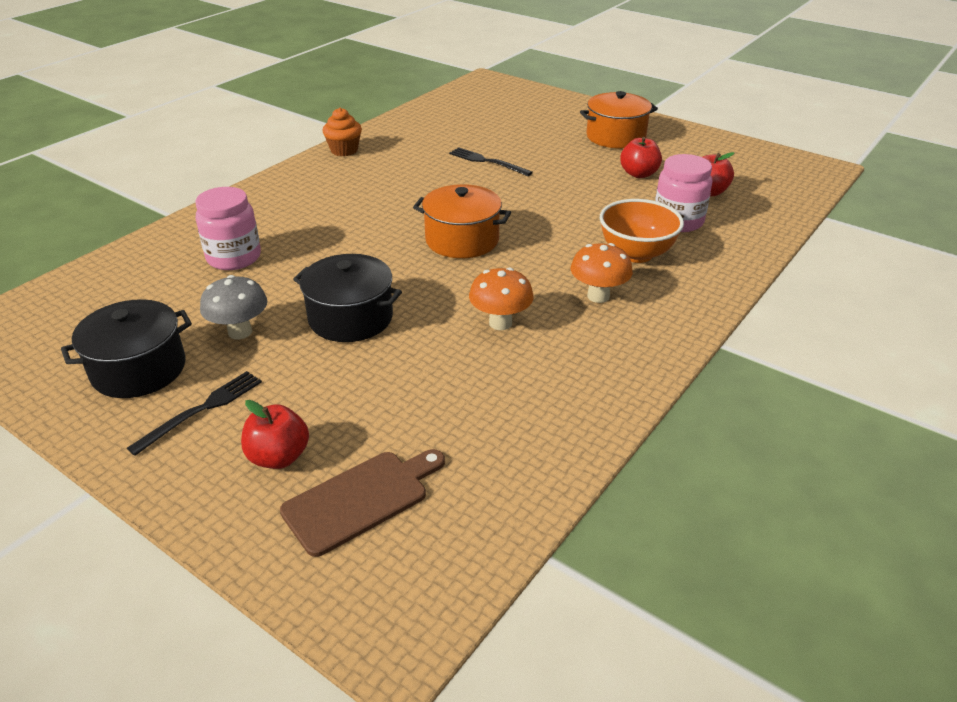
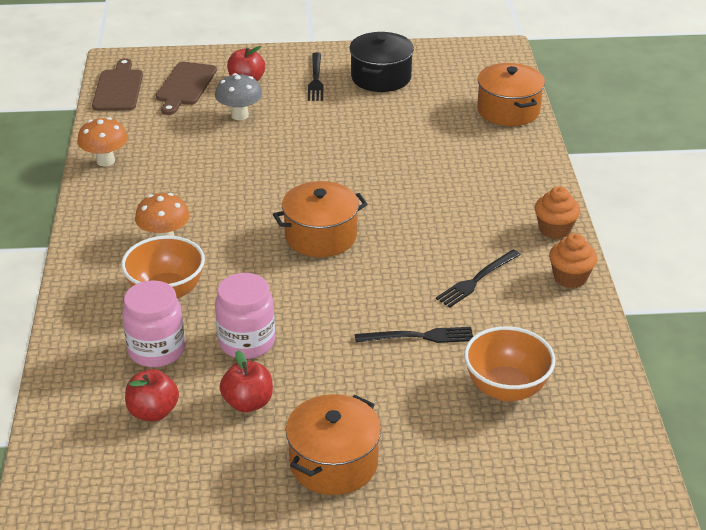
camera: 140 degrees right, 0 degrees up
(124, 266) = (508, 110): none -> orange pot
(234, 258) = (455, 146): pink jar -> pink jar (247, 342)
(240, 332) = (364, 113): grey mushroom -> grey mushroom (240, 115)
(296, 174) = (554, 229): none -> orange cupcake
(350, 318) = (313, 149): black pot -> none
(401, 171) = (477, 280): none -> black fork
(456, 556) = (118, 88): none -> brown cutting board
(477, 127) = (506, 388): none -> orange bowl
(500, 323) = (213, 189): orange mushroom -> orange mushroom (105, 161)

